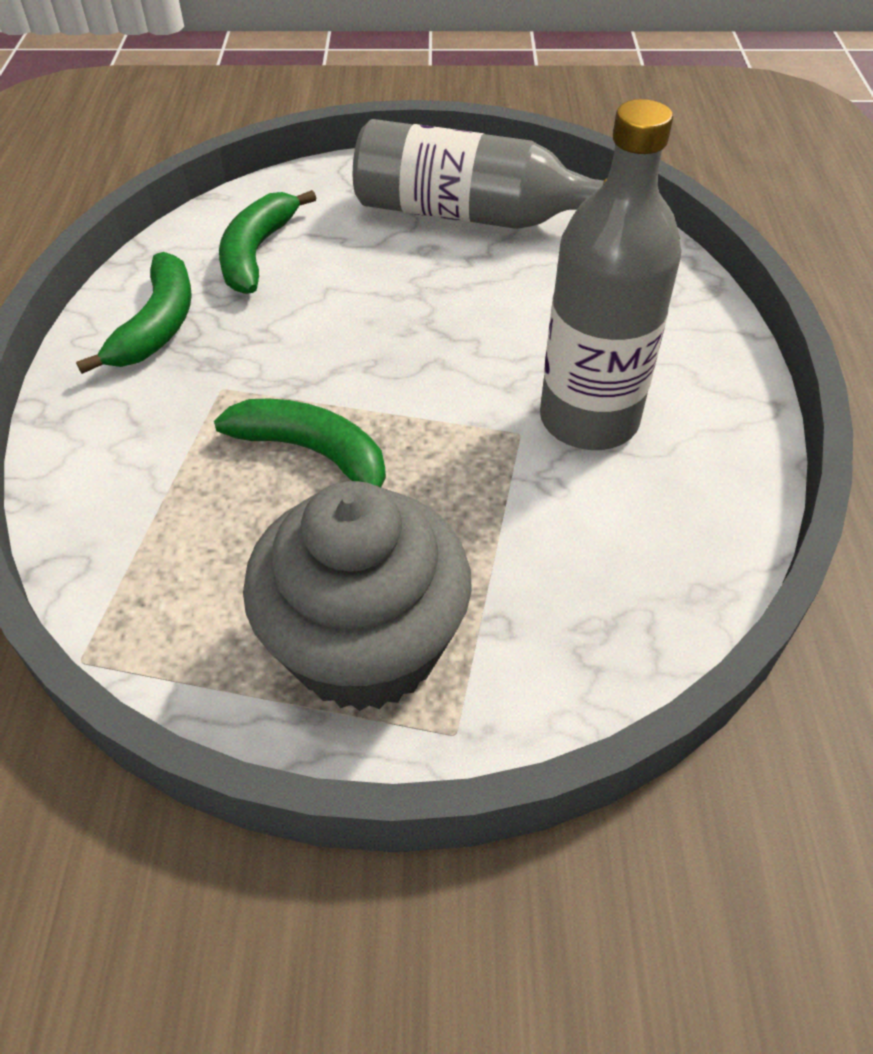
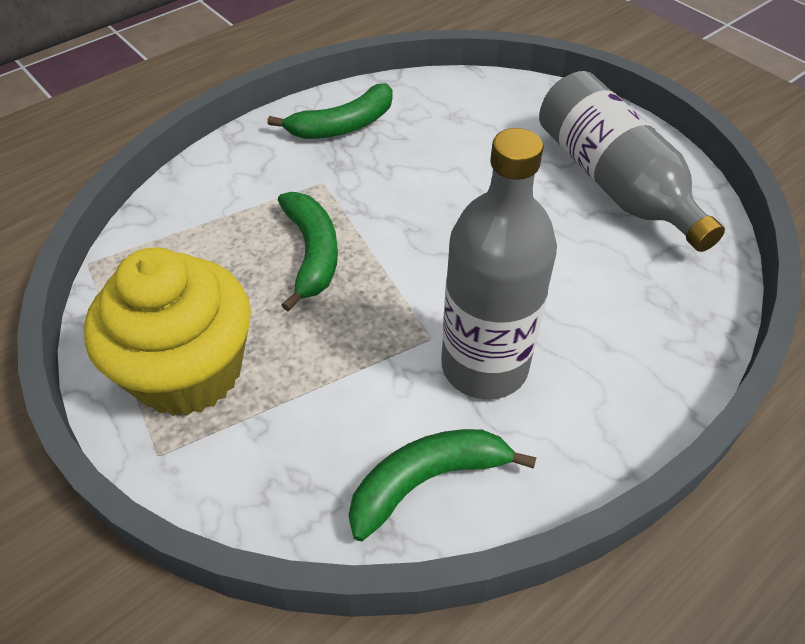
camera: 50 degrees right, 0 degrees up
(257, 253) = (449, 119): green banana -> green banana (426, 481)
(365, 645) = (188, 371): grey cupcake -> yellow cupcake

